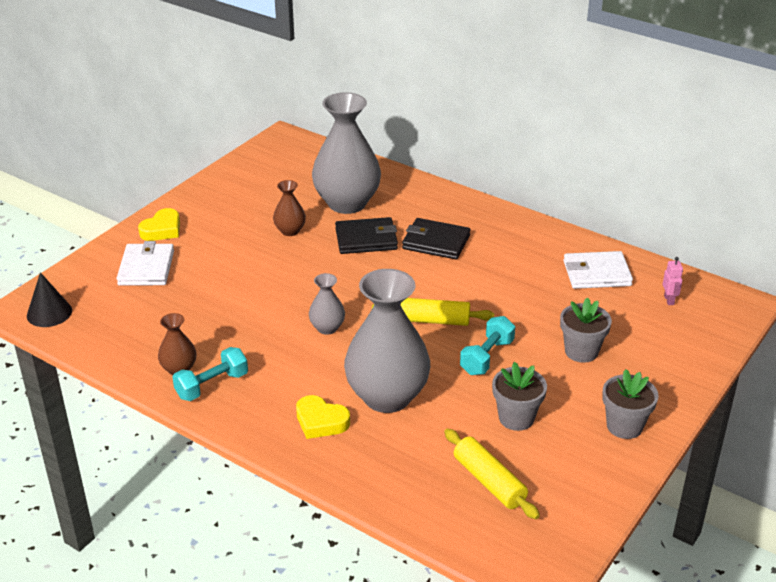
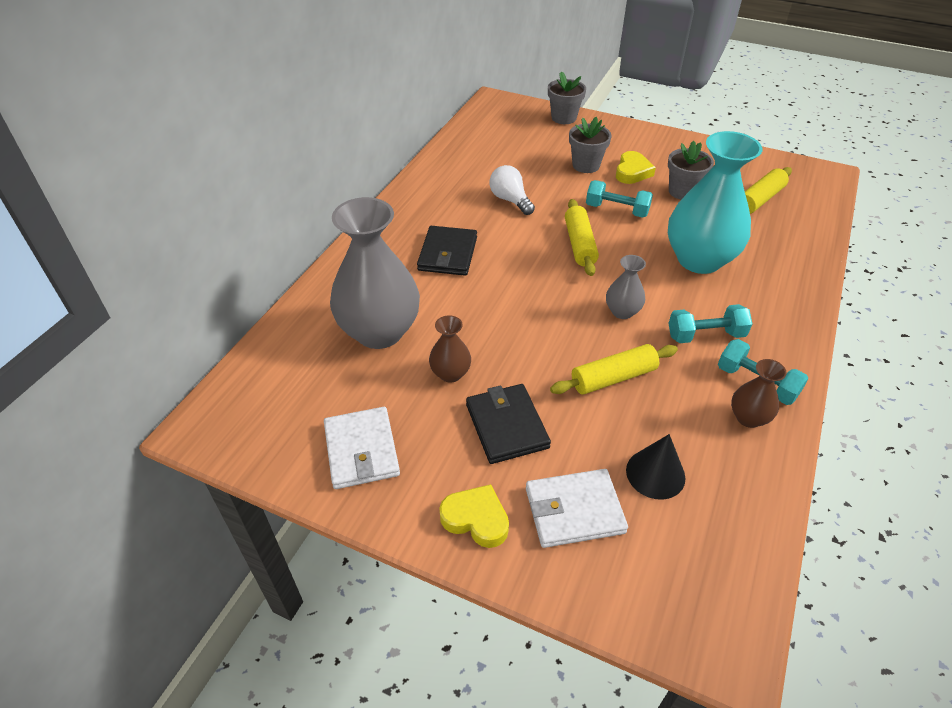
camera: 100 degrees left, 10 degrees up
(49, 313) = (720, 604): black cone -> black cone (655, 473)
(252, 307) = (613, 378): none -> yellow rolling pin
(279, 371) = (705, 335): none -> turquoise dumbbell
(321, 421) = (755, 295): yellow heart -> yellow heart (632, 172)
(366, 239) = (454, 305): black wallet -> black wallet (507, 426)
(387, 397) = (699, 259): grey vase -> turquoise vase
(516, 287) = (510, 200): none -> white light bulb
(596, 273) = (475, 160): white wallet -> white wallet (361, 450)
(624, 426) = (661, 146): grey flower pot -> grey flower pot (563, 118)
(669, 300) = (501, 128): pink robot -> none

